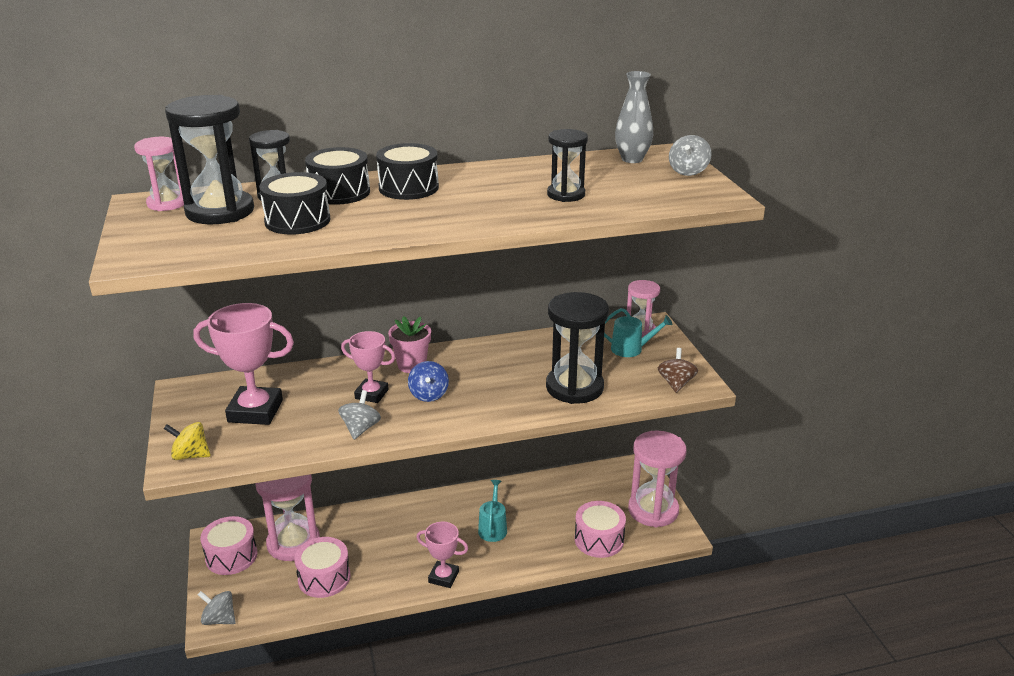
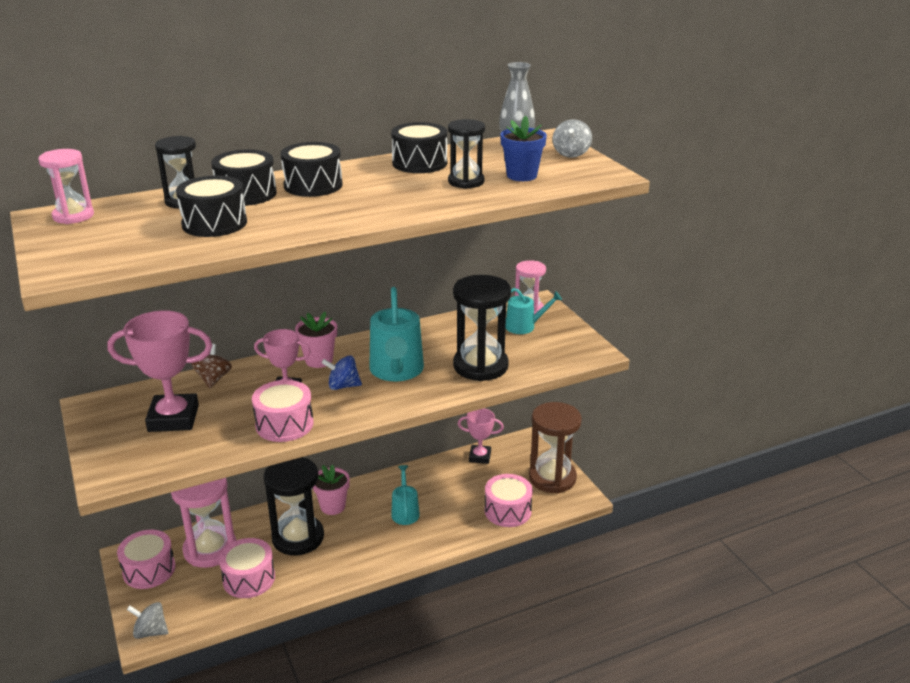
camera: 10 degrees left, 0 degrees up
(191, 455) = (118, 467): yellow spinning top -> none
(220, 211) = (131, 220): black hourglass -> black hourglass (298, 538)
(360, 429) = (284, 424): grey spinning top -> pink drum
(421, 513) = (333, 506): none -> pink flower pot
(429, 395) = (343, 386): blue spinning top -> blue spinning top turned 105 degrees clockwise
(443, 577) = (367, 563): pink trophy -> pink trophy (480, 457)
(487, 384) = (396, 371): none -> turquoise watering can
(525, 171) = (419, 163): none -> black drum
(627, 192) = (521, 175): none -> blue flower pot
(653, 510) = (552, 478): pink hourglass -> brown hourglass
(676, 383) = (573, 354): brown spinning top -> brown spinning top (213, 379)

